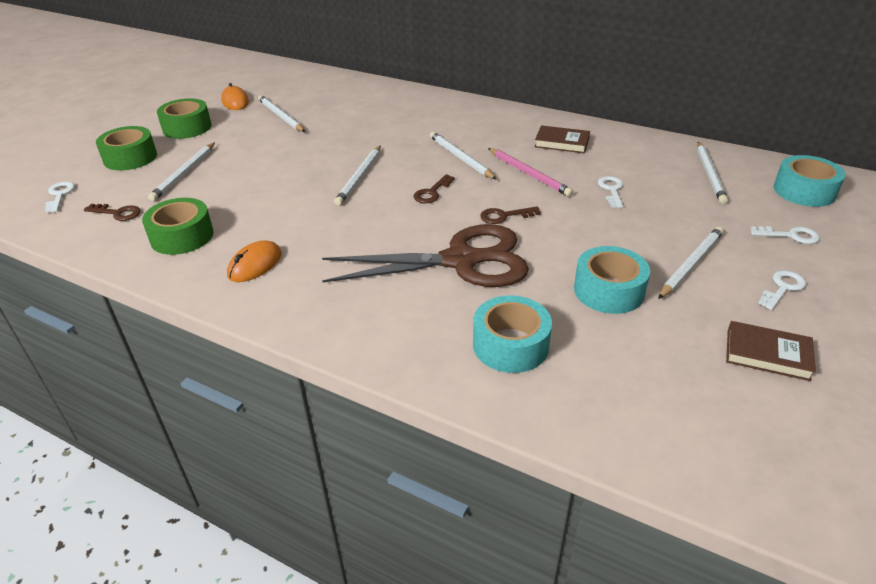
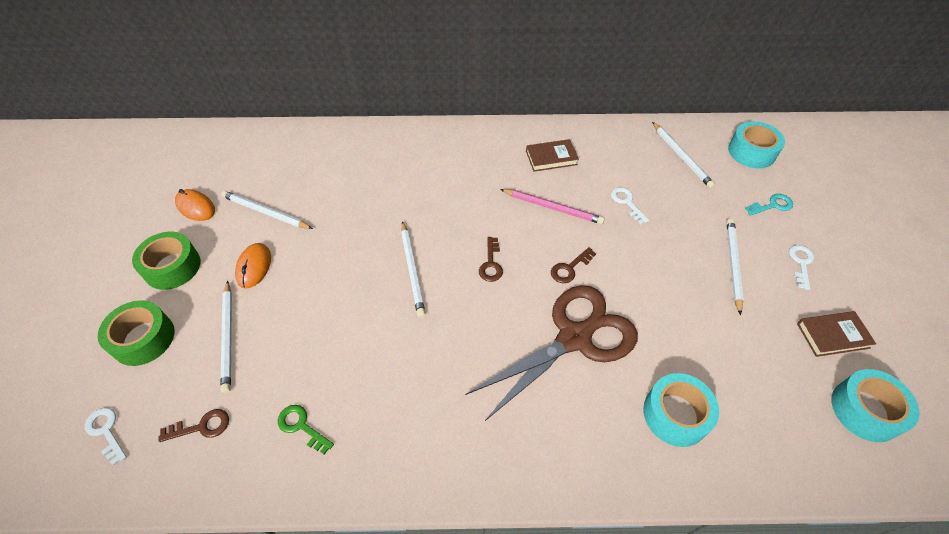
camera: 30 degrees left, 15 degrees up
(182, 236) = (301, 426): green tape -> green key
(255, 265) = (405, 428): orange mouse -> orange mouse (254, 267)
(460, 158) = (482, 209): white pencil -> none
(608, 290) = (700, 320): turquoise tape -> turquoise tape (865, 410)
(790, 236) = (772, 205): white key -> turquoise key

